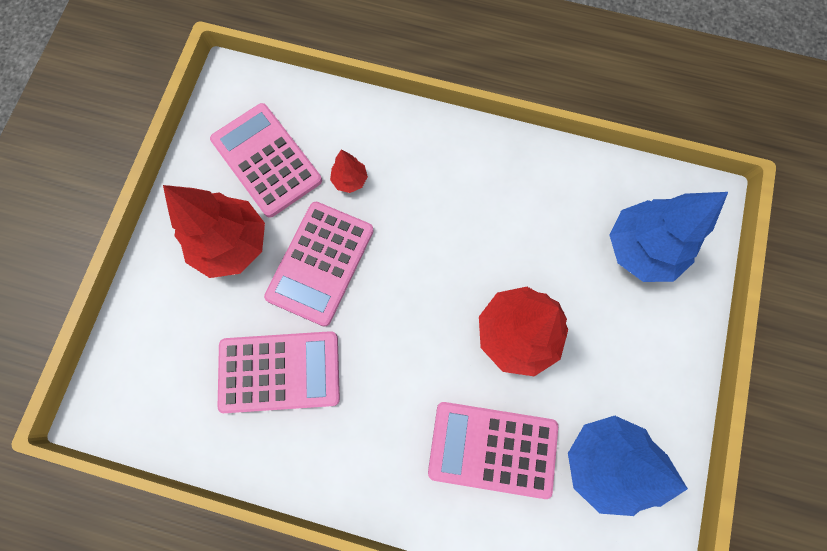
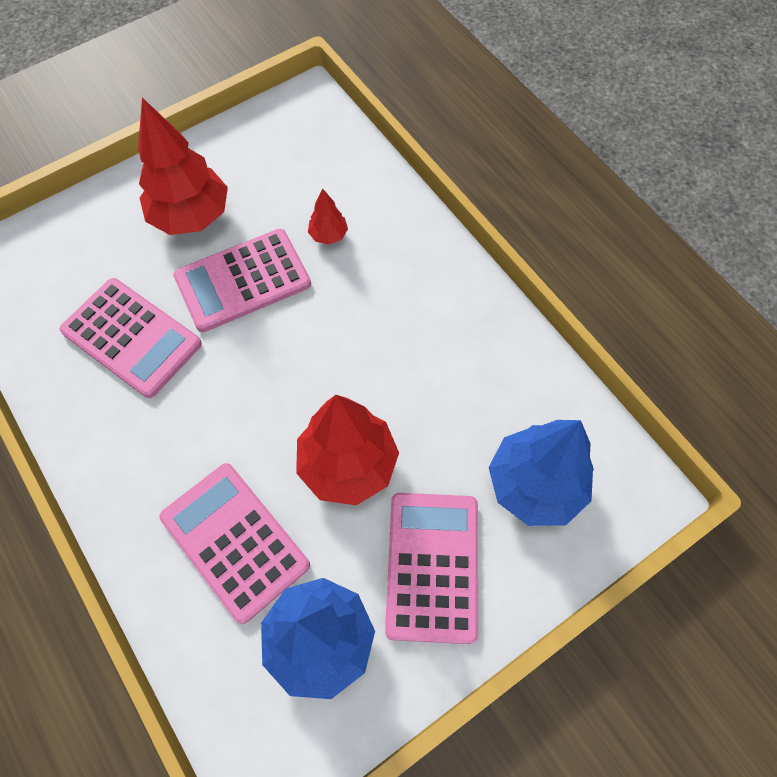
camera: 40 degrees right, 10 degrees down
(266, 160) = (278, 174): pink calculator -> pink calculator (432, 566)

